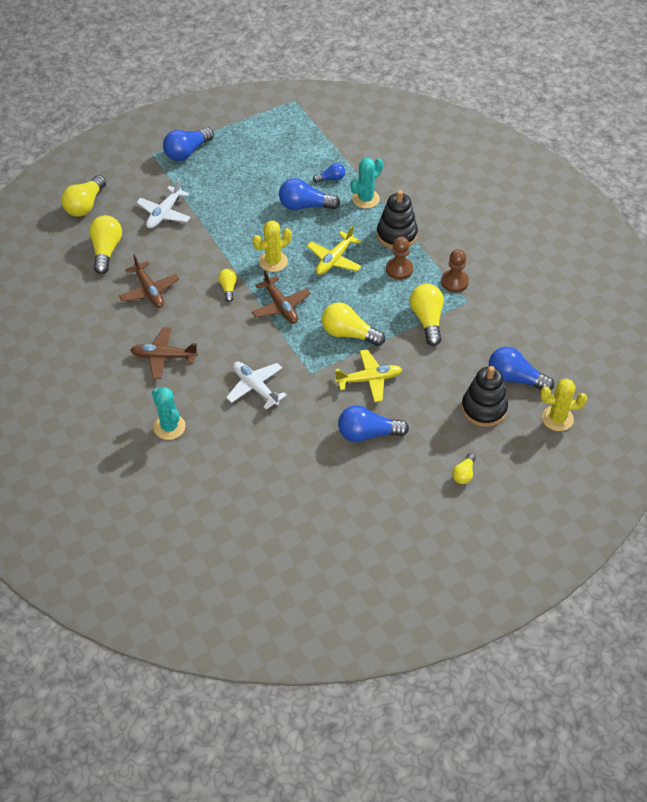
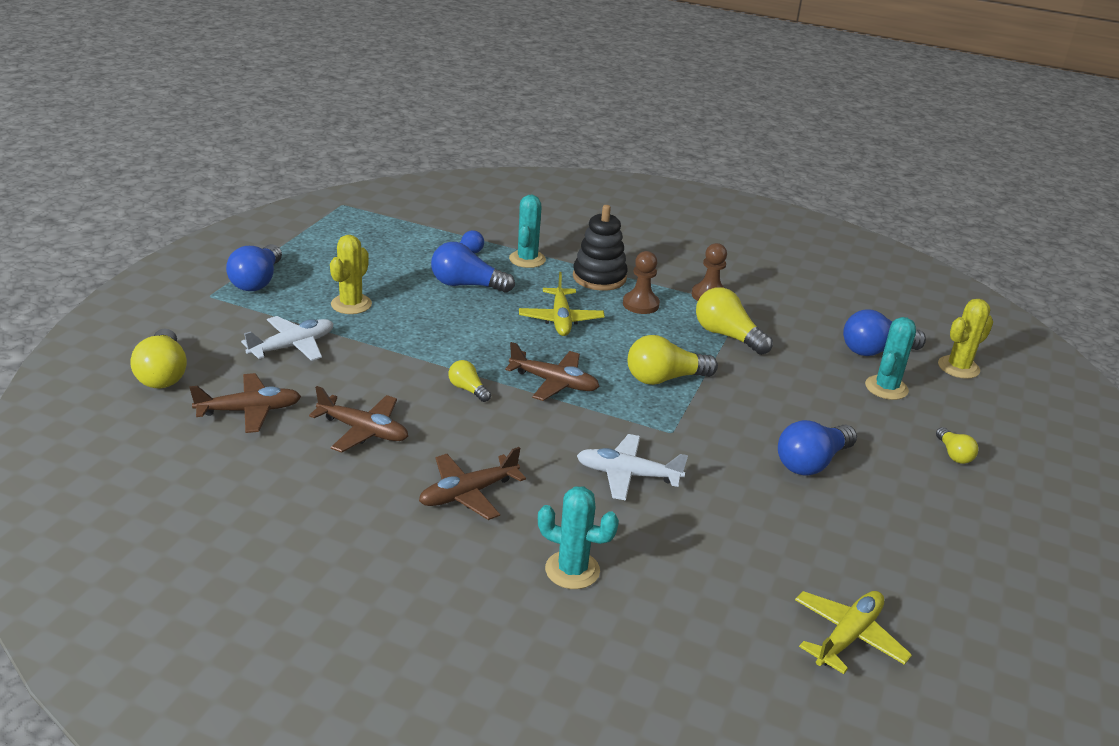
camera: 40 degrees left, 20 degrees down
(106, 250) = (250, 411): yellow light bulb -> brown plane
(164, 213) = (293, 346): white plane -> white plane turned 120 degrees counterclockwise
(273, 261) = (492, 345): yellow cactus -> yellow cactus (351, 304)
(305, 206) = (467, 285): blue light bulb -> blue light bulb turned 45 degrees clockwise
(369, 380) = (743, 411): yellow plane -> yellow plane (848, 637)
(484, 408) = (886, 388): black stacking toy -> turquoise cactus

